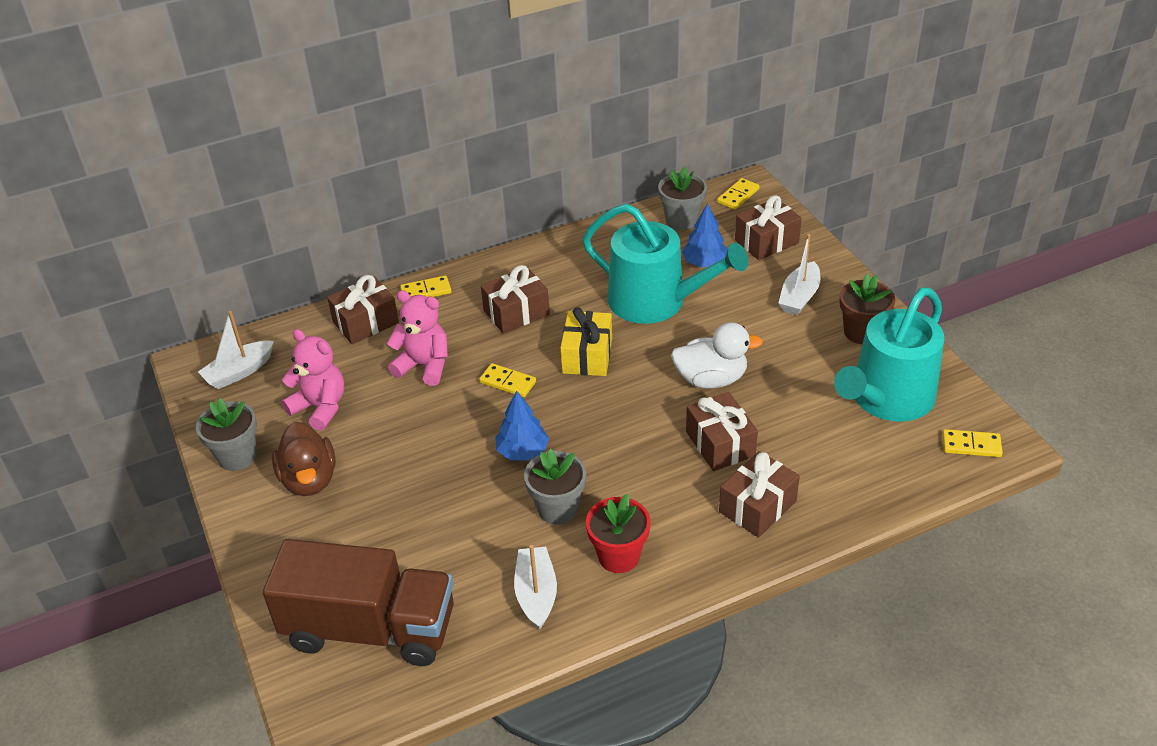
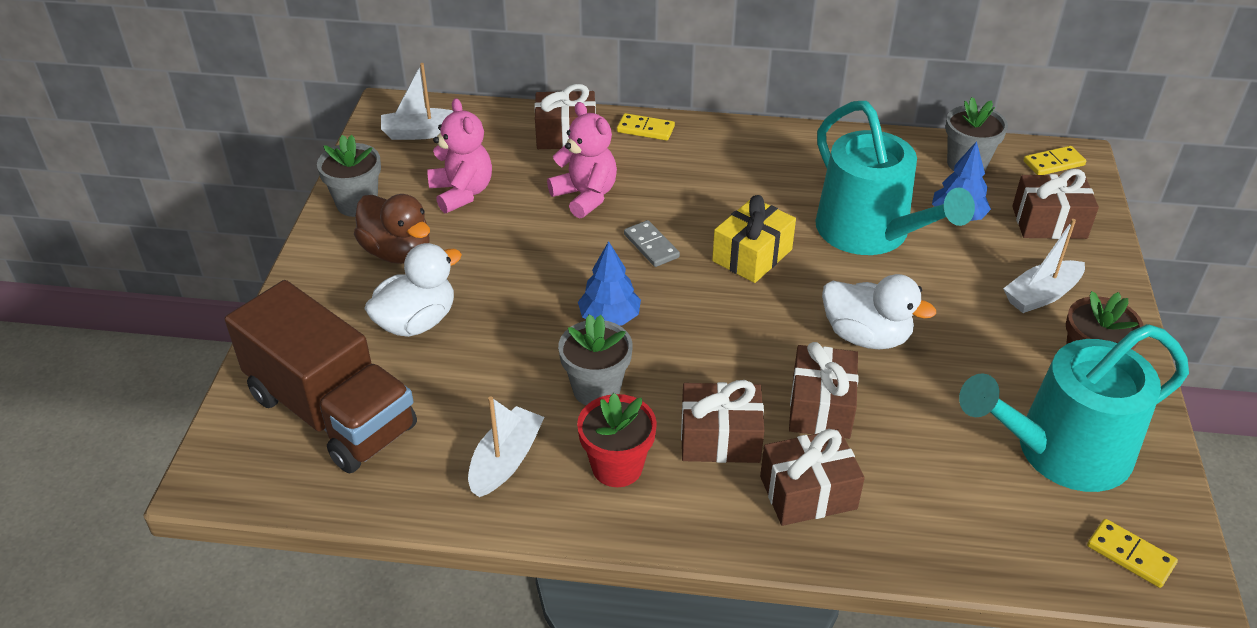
camera: 30 degrees right, 0 degrees up
(309, 479) = (397, 252): brown duck -> brown duck turned 60 degrees counterclockwise
(375, 527) = (416, 322): none -> white duck
(508, 382) = (651, 246): yellow domino -> grey domino
(516, 312) = (715, 184): brown gift -> brown gift (720, 438)

